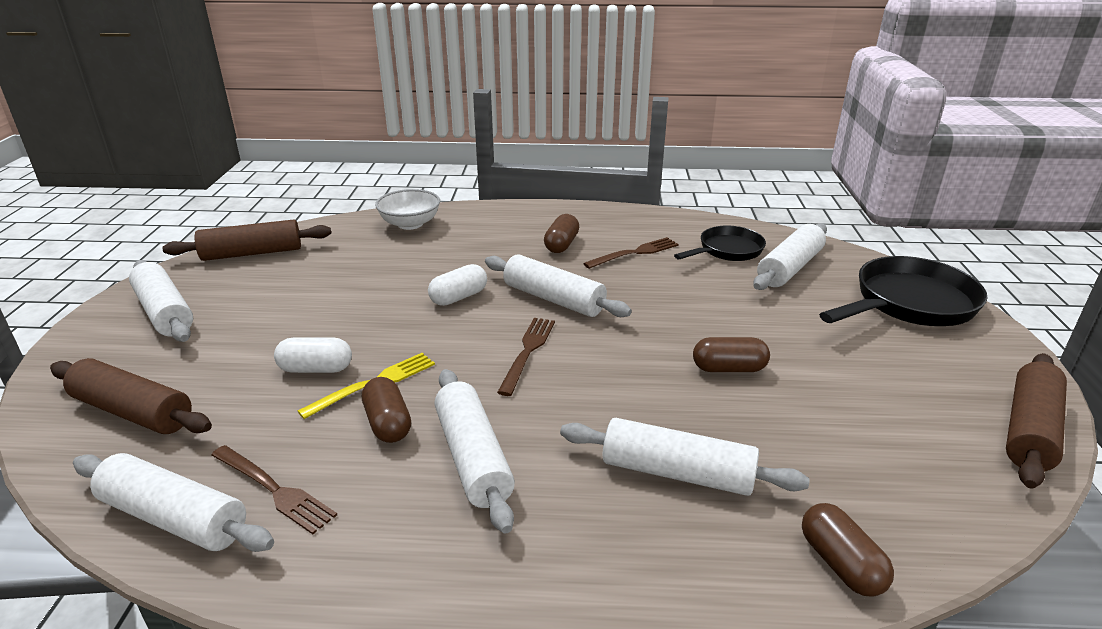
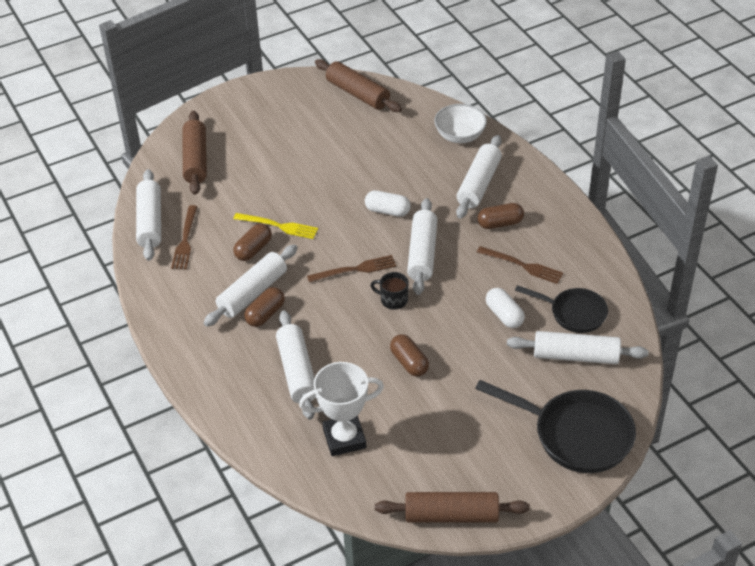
camera: 60 degrees right, 15 degrees up
(165, 312) = (272, 108): white rolling pin -> white rolling pin (479, 184)
(316, 369) = (273, 197): white capsule -> white capsule (504, 315)
(609, 343) = (393, 300): none -> black mug
(840, 564) = (276, 449): brown capsule -> brown capsule (265, 314)
(845, 475) = (344, 438): none -> white trophy

